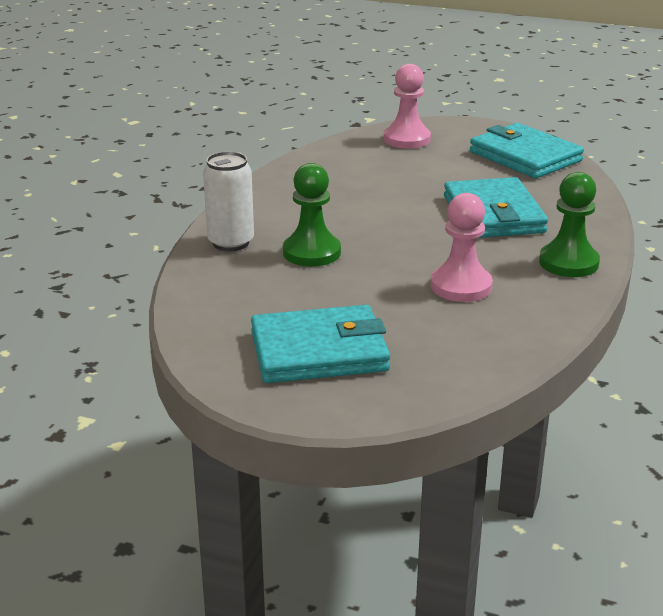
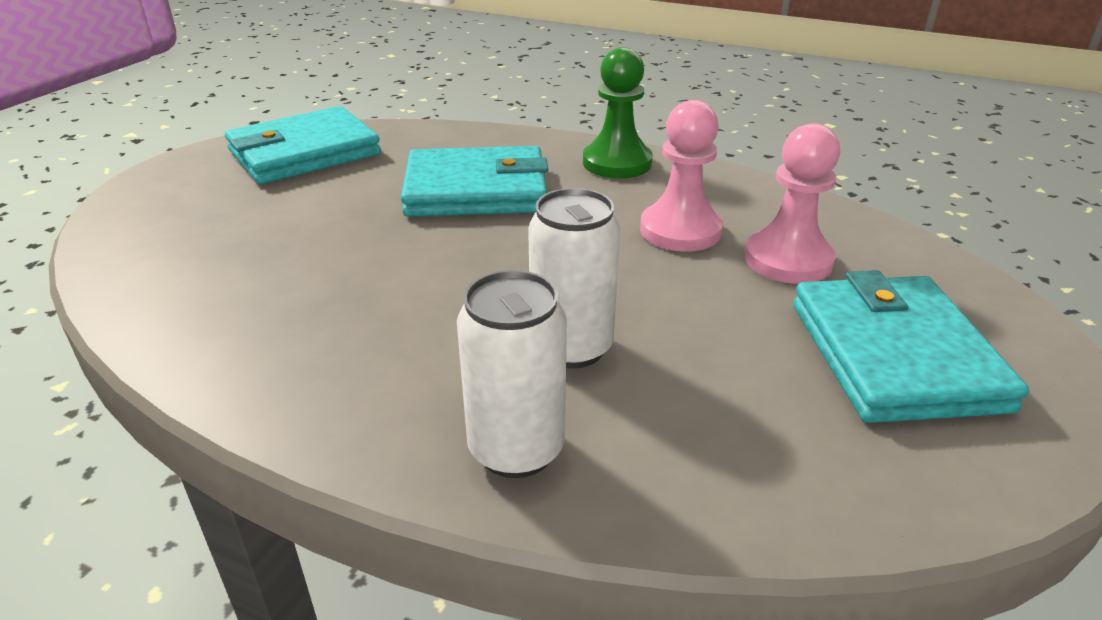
camera: 85 degrees left, 5 degrees up
(311, 252) = (571, 347): green pawn -> white can
(407, 139) = (164, 228): pink pawn -> pink pawn (788, 260)

